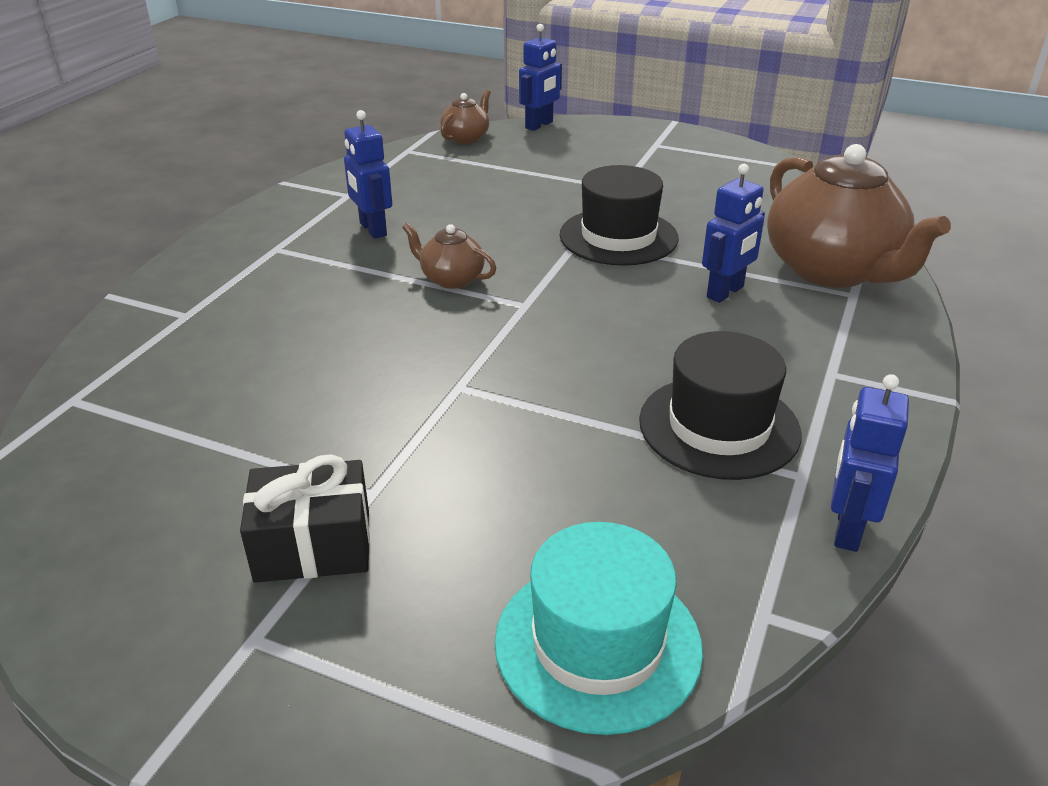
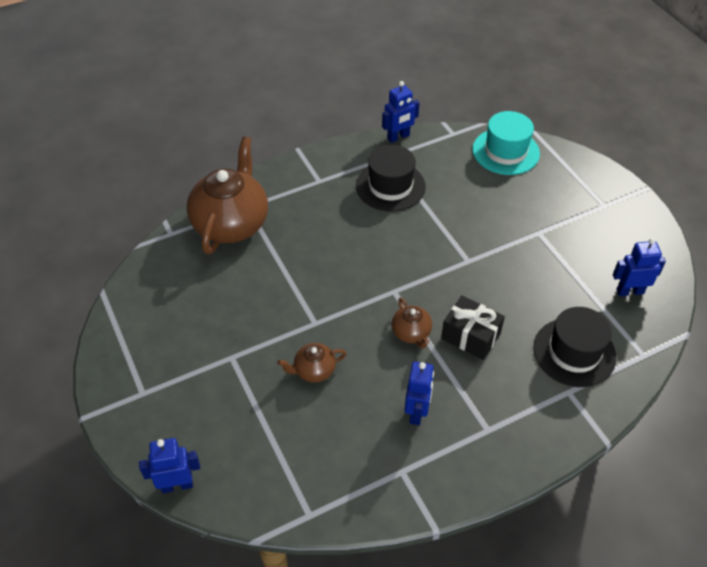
camera: 140 degrees left, 15 degrees up
(313, 545) = (570, 224): black gift -> black gift (470, 336)
(466, 138) = (249, 504): brown teapot -> brown teapot (314, 370)
(618, 237) = (292, 311): black hat -> black hat (574, 352)
(725, 292) = (297, 241): blue robot -> blue robot (629, 291)

